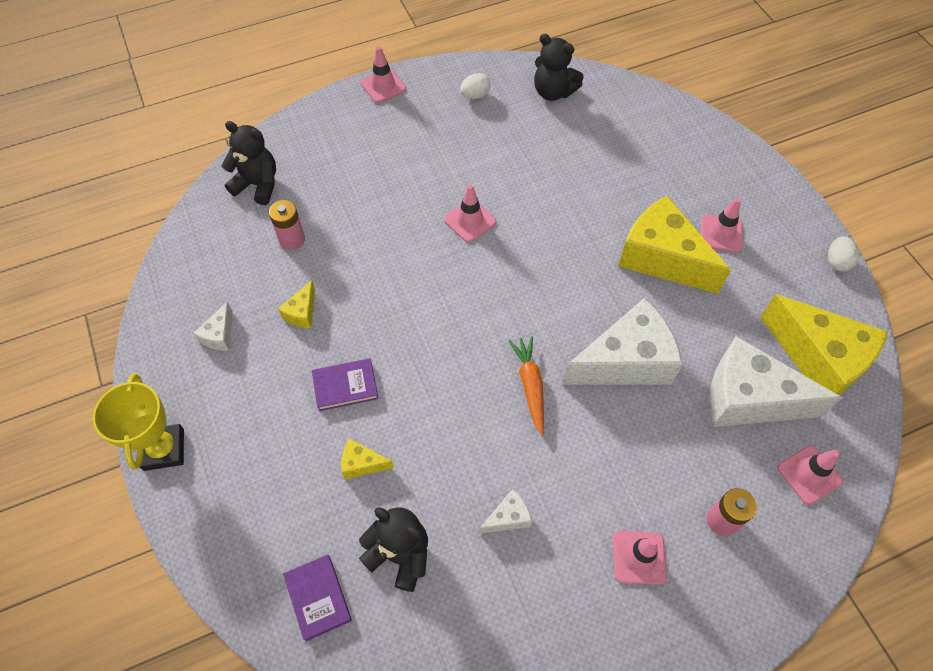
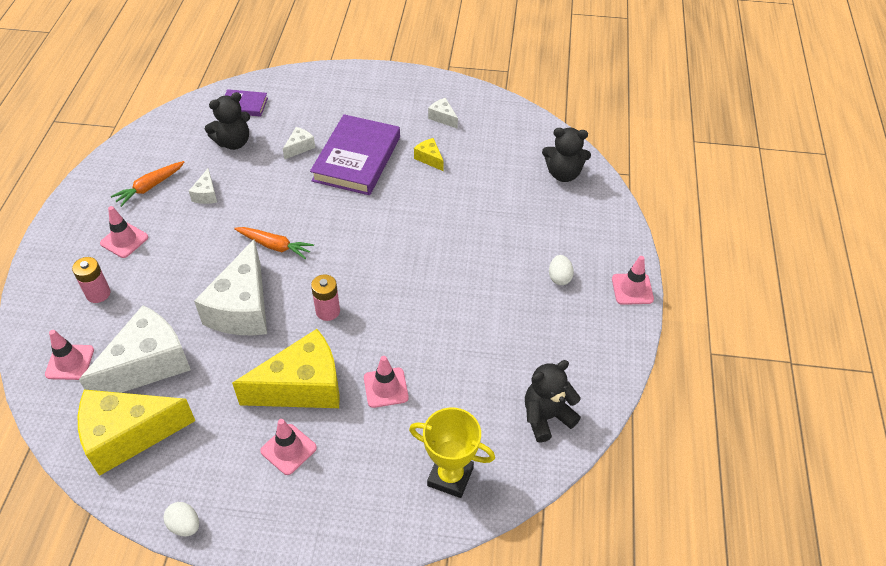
camera: 120 degrees right, 10 degrees down
(164, 449) = (383, 76): yellow trophy -> yellow trophy (450, 476)
(258, 185) = (563, 174): black teddy bear -> black teddy bear turned 45 degrees clockwise
(292, 239) = (496, 174): pink battery -> pink battery (328, 311)
(345, 386) = (357, 159): purple book -> purple book, size x2.02
(362, 464) = (299, 147): yellow cheese -> white cheese
(470, 221) = (438, 279): pink traffic cone -> pink traffic cone (386, 388)
(475, 95) = (579, 351): white egg -> white egg (559, 277)
(543, 601) = (150, 187): none -> orange carrot

